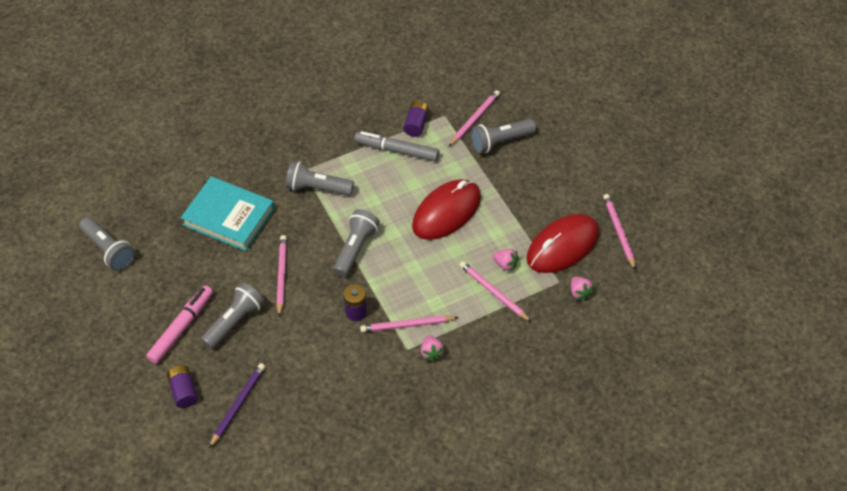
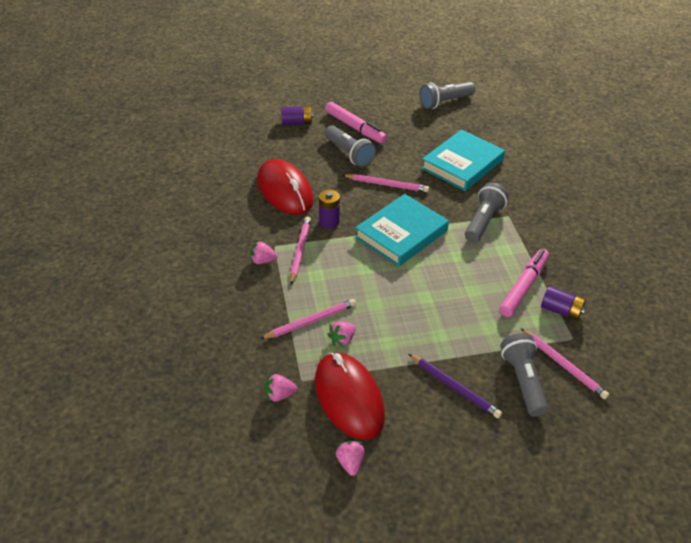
camera: 105 degrees right, 10 degrees down
(238, 405) = (270, 146): purple pencil -> purple pencil (454, 387)
(355, 248) = (401, 234): grey flashlight -> turquoise book
(397, 150) = (523, 287): grey marker -> pink marker
(446, 212) = (427, 308): red mouse -> red mouse (285, 191)
(619, 232) = (350, 463): pink pencil -> pink strawberry

